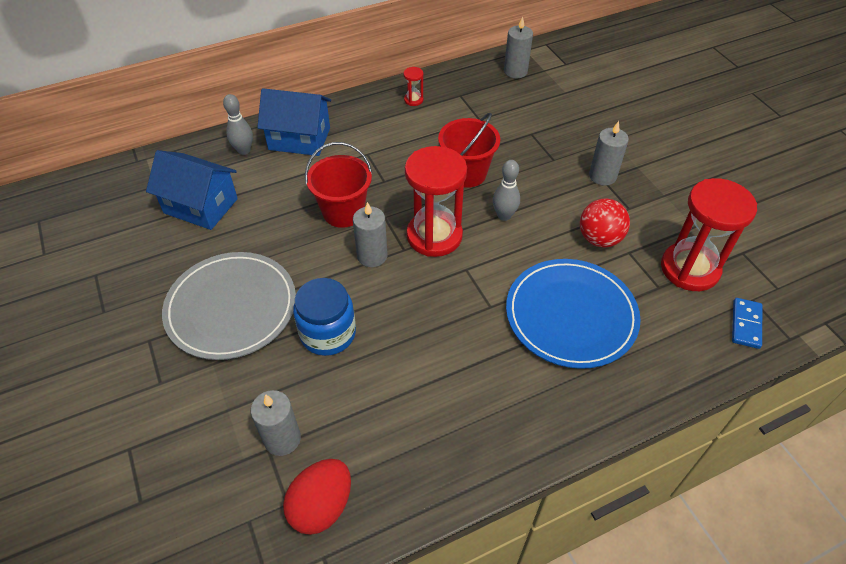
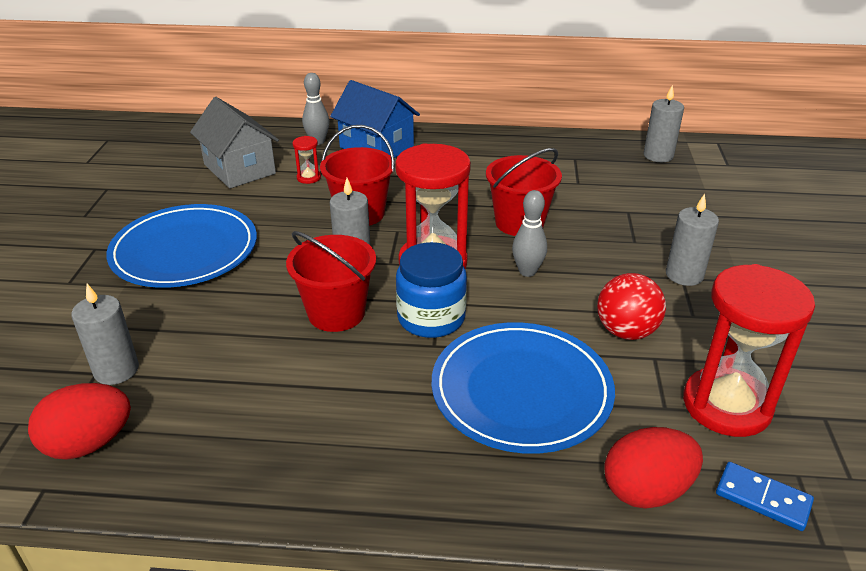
camera: 30 degrees right, 15 degrees down
(201, 206) = (239, 169): blue house -> grey house
(231, 307) = (184, 250): grey plate -> blue plate
(328, 333) = (246, 303): blue jar -> blue jar (431, 318)
(402, 311) = (336, 313): none -> red bucket
(413, 100) = (519, 149): red hourglass -> red hourglass (308, 178)
(687, 350) = (646, 490): none -> red egg
(746, 324) = (762, 498): blue domino -> blue domino turned 75 degrees clockwise

